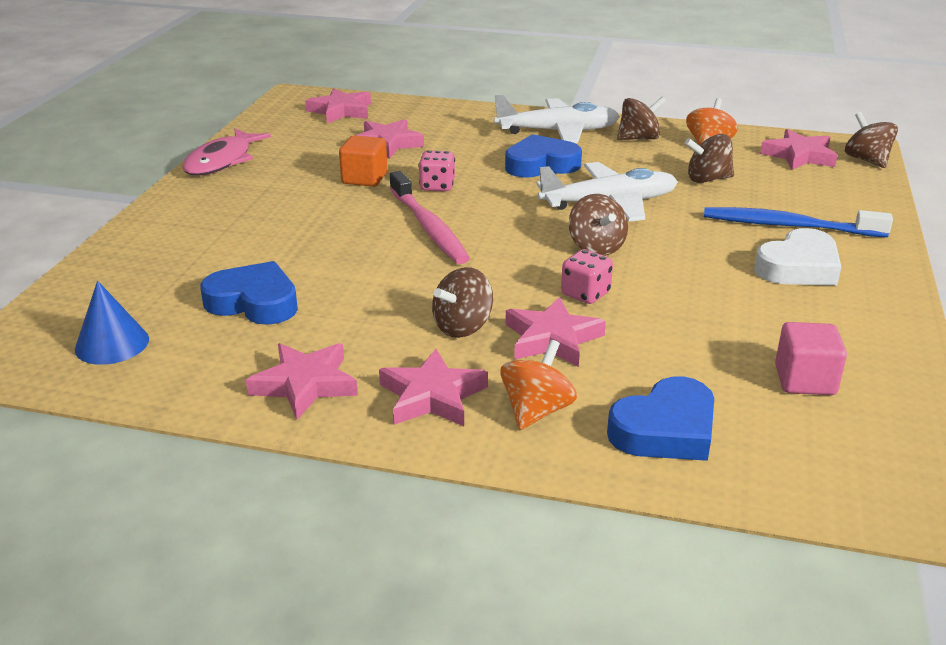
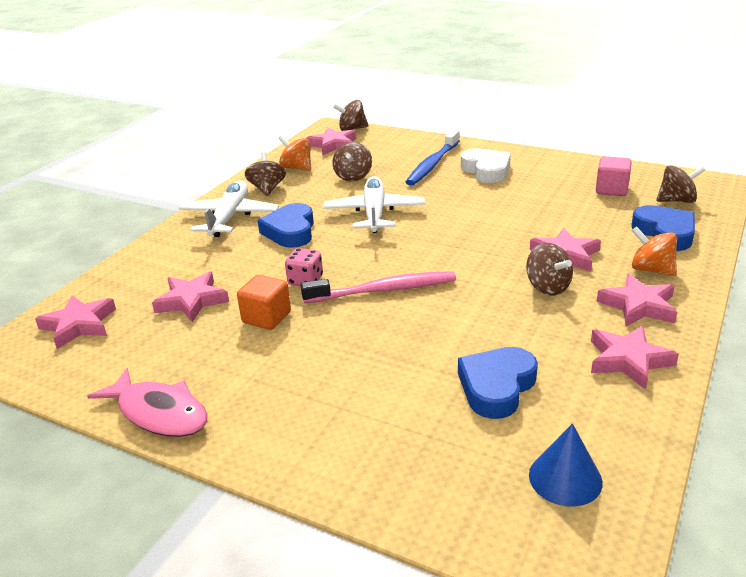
camera: 75 degrees left, 0 degrees up
(585, 294) = (507, 238): pink dice -> none
(596, 247) = (442, 226): brown spinning top -> brown spinning top (676, 201)

